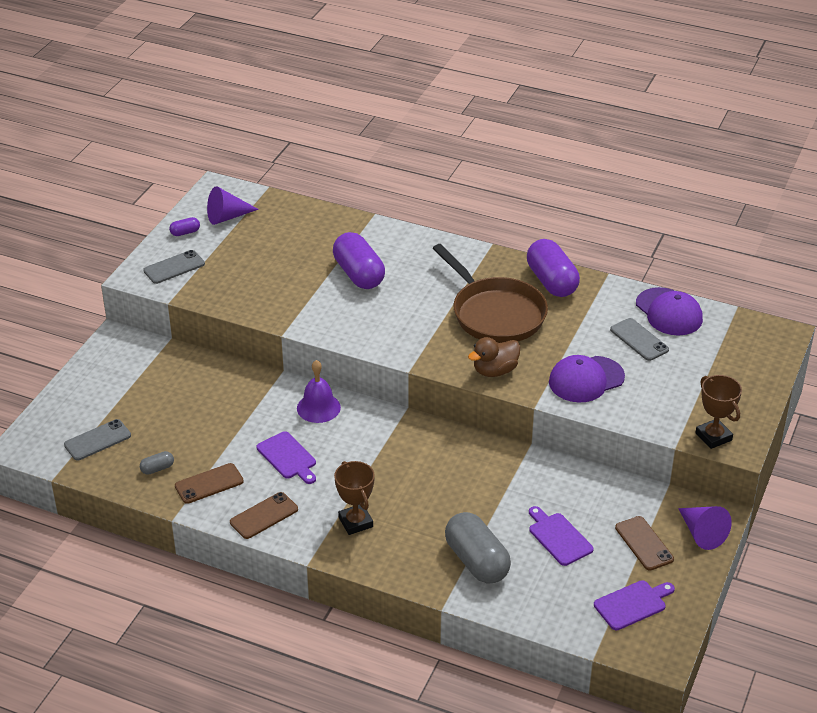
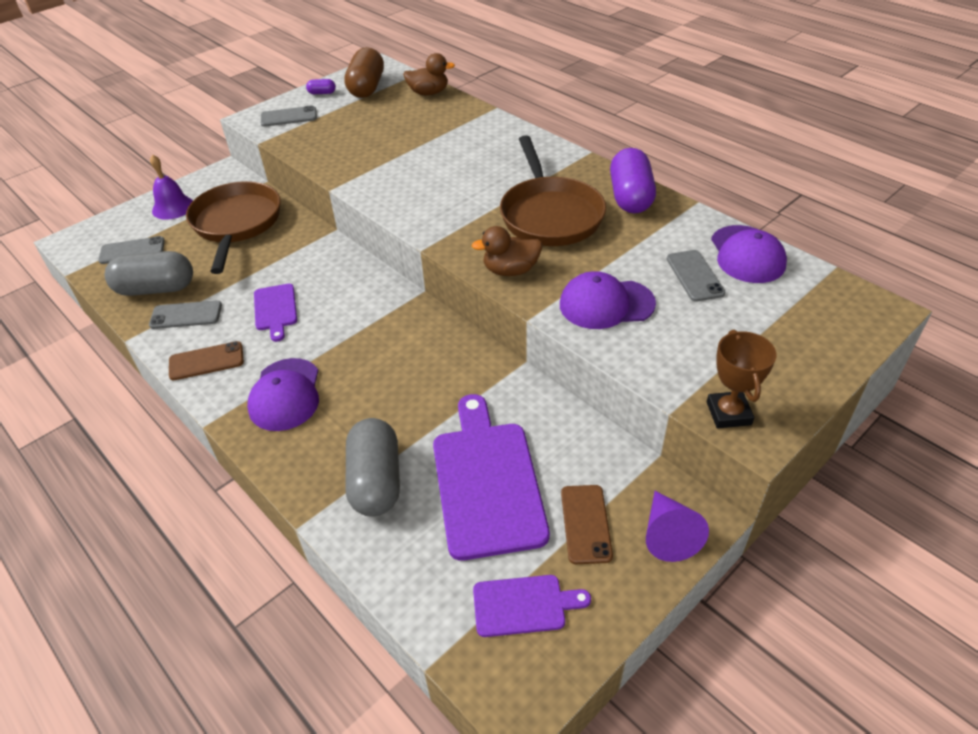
camera: 25 degrees right, 5 degrees up
(157, 469) = (156, 289): grey capsule -> grey capsule, size x2.31
(180, 389) = (236, 224): none -> brown pan
(209, 484) = (186, 315): brown phone -> grey phone
(227, 217) = (367, 88): purple cone -> brown capsule
(296, 210) = (428, 93): none -> brown duck
(318, 407) = (340, 270): purple bell -> purple bell (173, 207)
(355, 522) = (285, 395): brown trophy -> purple cap
(359, 274) = (442, 153): purple capsule -> none
(558, 537) = (487, 481): purple cutting board -> purple cutting board, size x1.92

